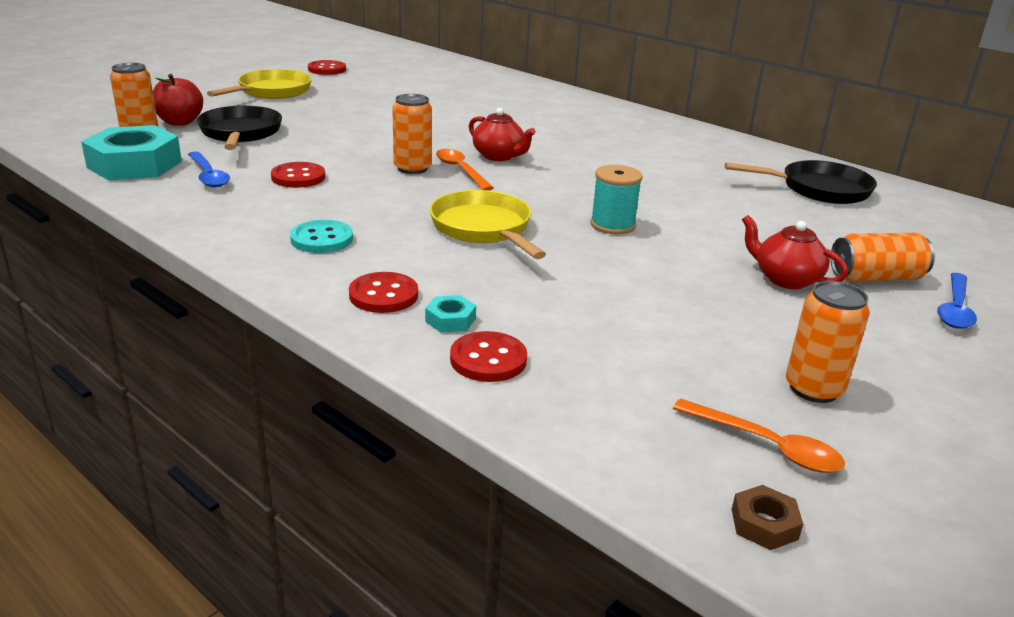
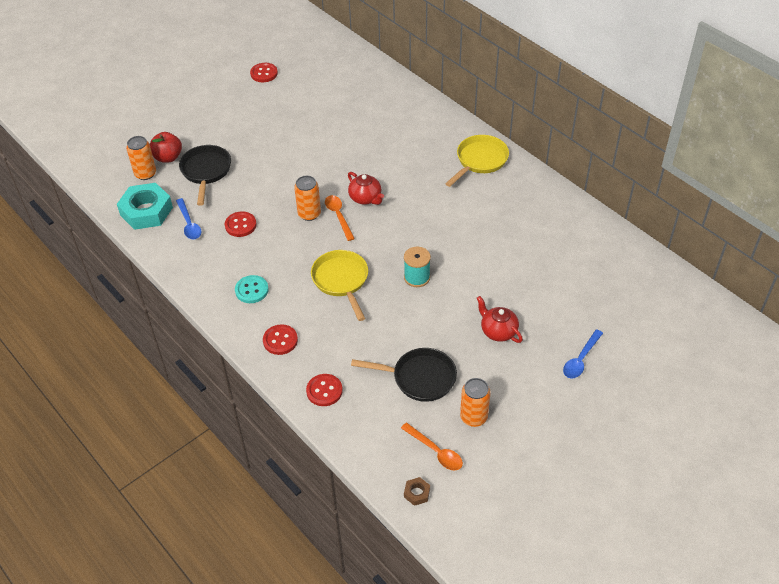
camera: 10 degrees right, 20 degrees up
(271, 92) = (225, 111): yellow pan -> yellow pan (480, 160)
(450, 320) = (311, 361): turquoise nut -> none
(819, 189) = (562, 237): black pan -> black pan (420, 378)
(876, 277) = (551, 330): orange can -> none

